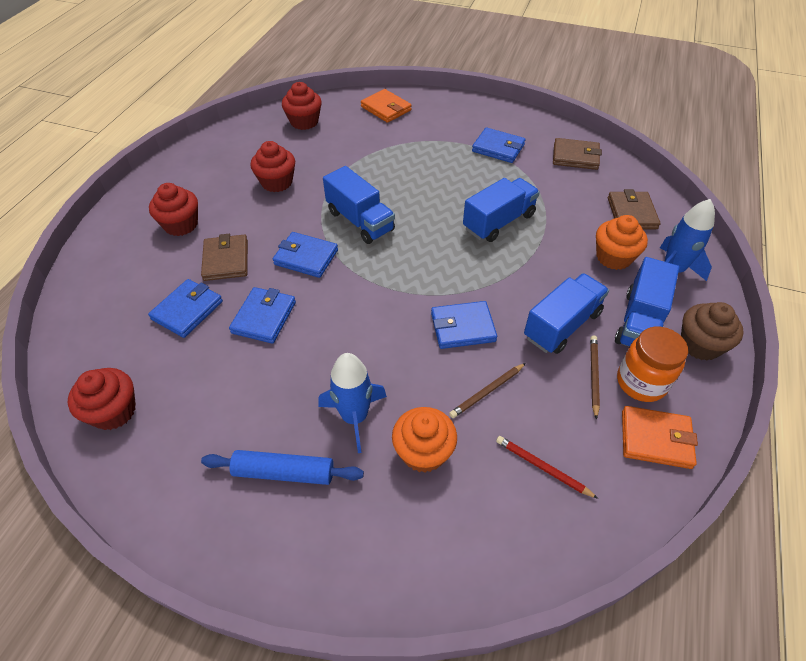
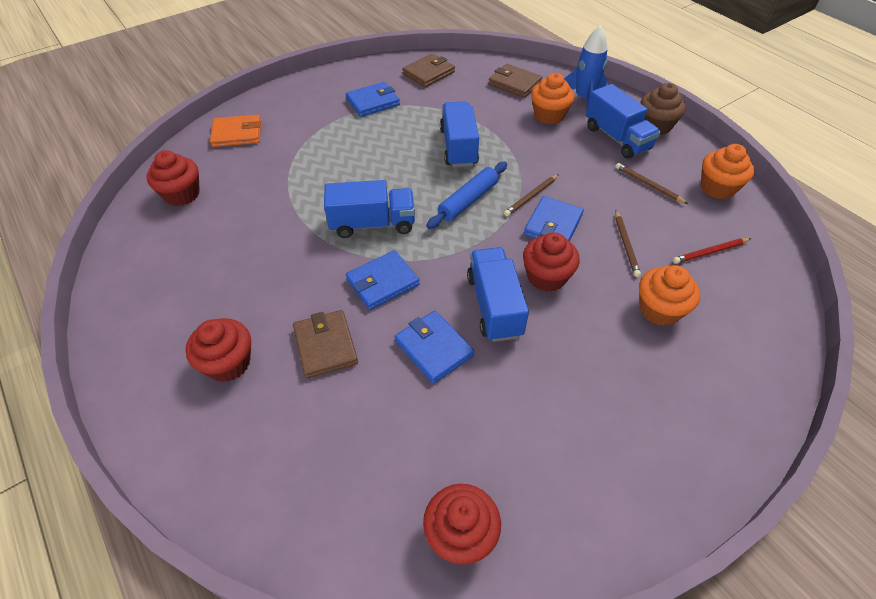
camera: 55 degrees left, 0 degrees up
(187, 310) = (369, 409): blue wallet -> none
(226, 260) = (325, 346): brown wallet -> brown wallet turned 45 degrees clockwise
(277, 182) = (251, 256): red cupcake -> red cupcake (546, 277)
(284, 472) = (627, 412): blue rolling pin -> blue rolling pin (468, 201)
(354, 417) = (598, 336): blue rocket -> none
(485, 296) = (531, 196): none -> brown pencil
(562, 325) = (592, 174): blue truck -> blue truck (494, 306)
(641, 382) = (668, 167): orange jar -> none
(655, 439) = (717, 187): orange wallet -> orange cupcake

